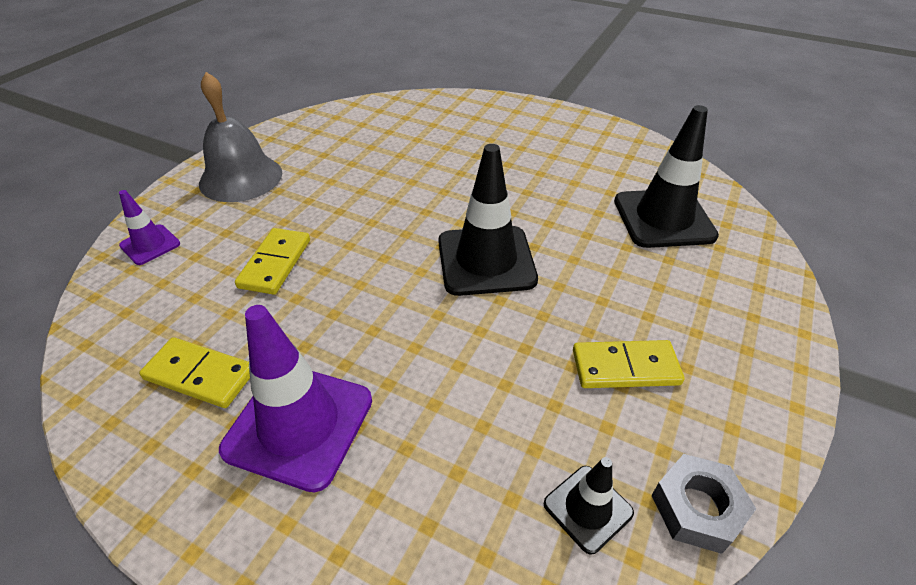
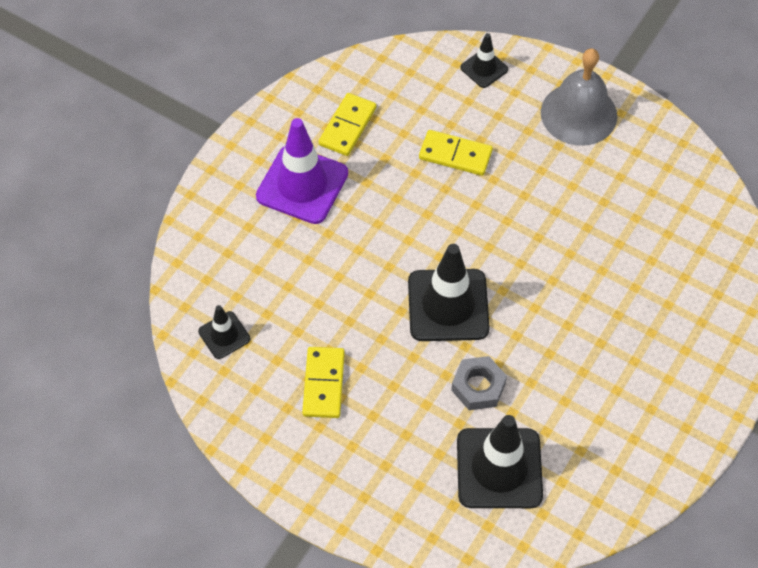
camera: 95 degrees right, 15 degrees up
(150, 245) = (484, 68): purple traffic cone -> black traffic cone
(697, 508) = (215, 395): grey nut -> grey nut (478, 387)

